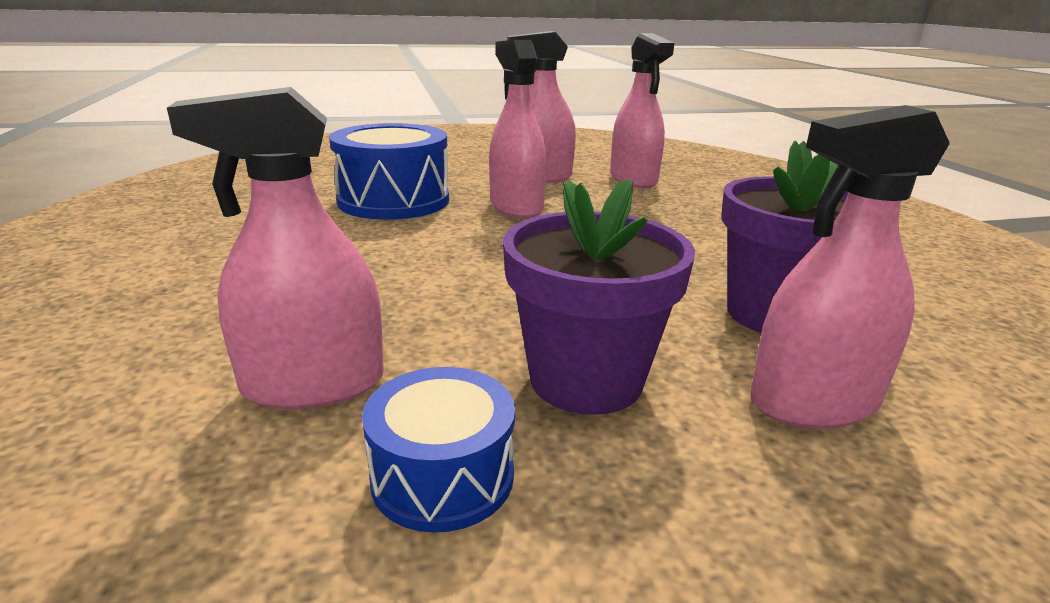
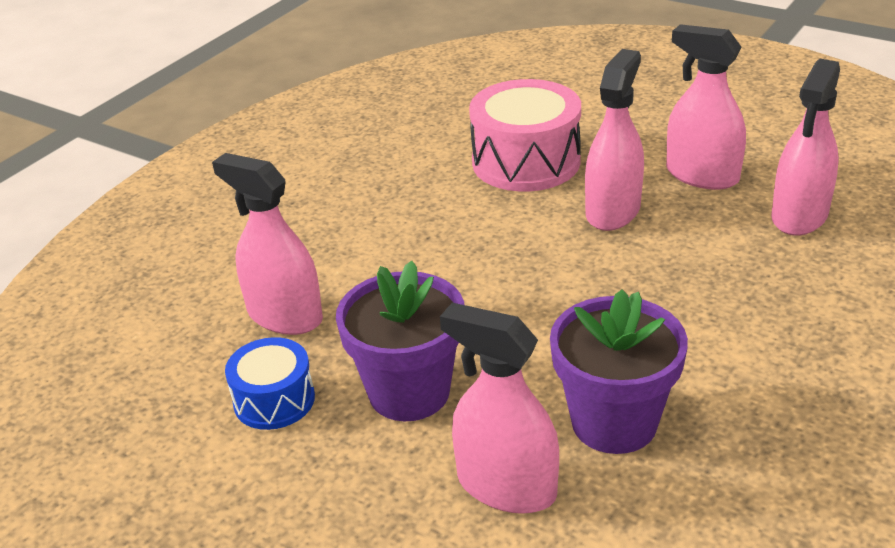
camera: 50 degrees right, 10 degrees up
(394, 200) = (526, 162): blue drum -> pink drum

